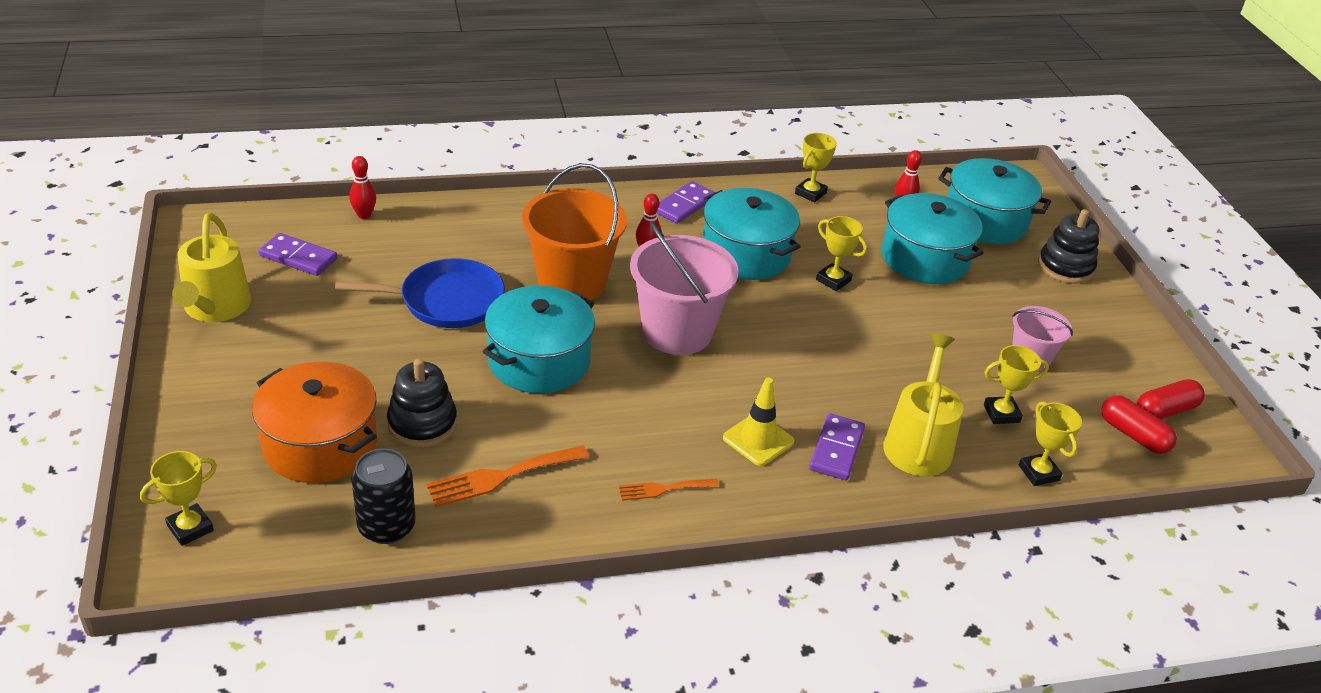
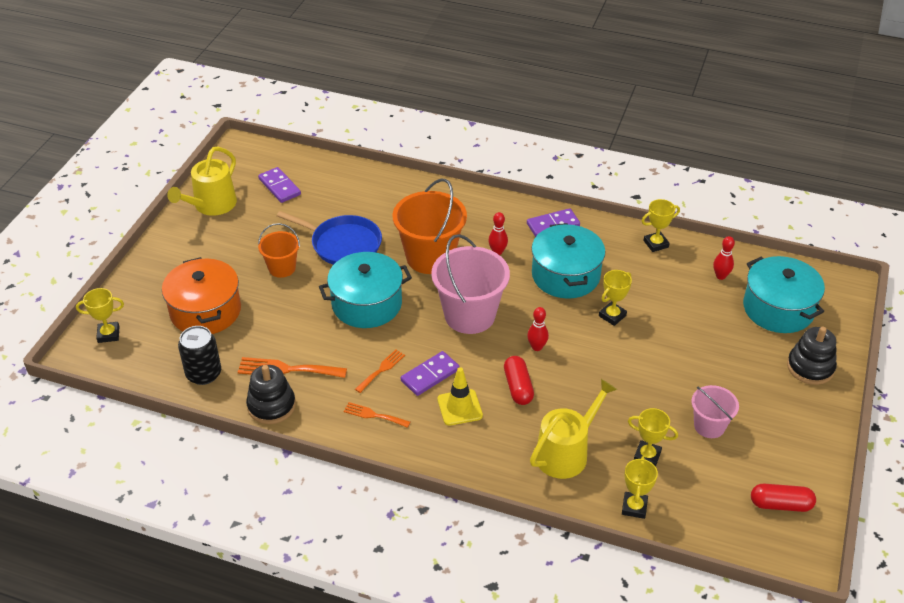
camera: 35 degrees right, 5 degrees up
(364, 215) = (338, 169): red bowling pin -> red bowling pin (537, 347)
(386, 354) = (282, 268): none -> orange bucket
(422, 424) = (269, 319): black stacking toy -> black stacking toy (271, 406)
(626, 431) = (381, 370): none -> orange fork
(833, 280) = (612, 316): yellow trophy -> yellow trophy turned 60 degrees clockwise
(837, 450) = (506, 434): purple domino -> purple domino (430, 375)
(924, 258) = (699, 322): turquoise pot -> none
(1133, 435) = (735, 511): red capsule -> red capsule (518, 387)

